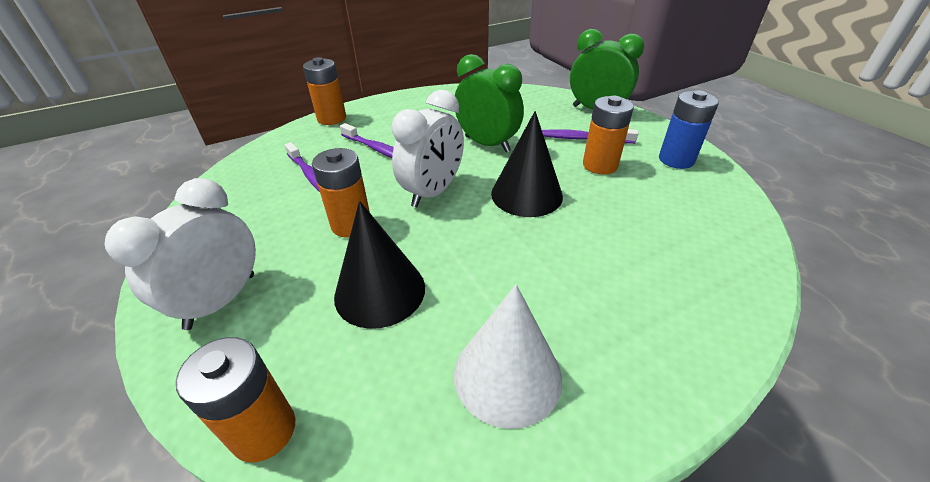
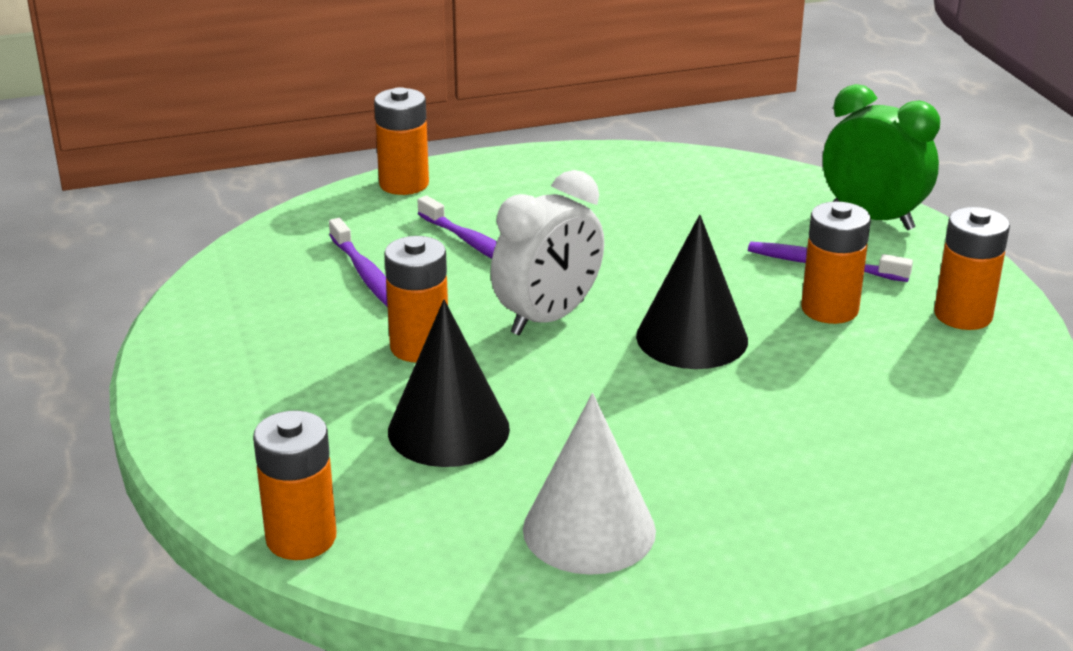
camera: 10 degrees right, 10 degrees down
(221, 301) = (243, 414): white clock -> none
(487, 144) = (656, 255): green clock -> none
(676, 160) = (963, 315): blue battery -> orange battery

